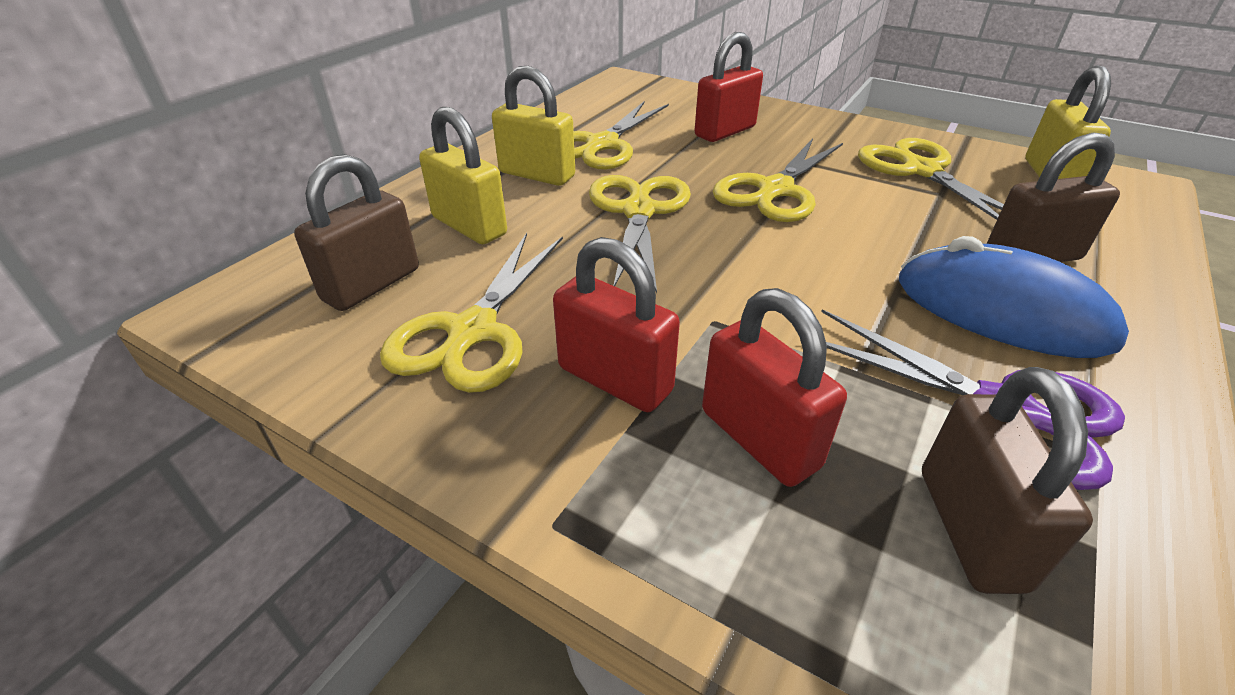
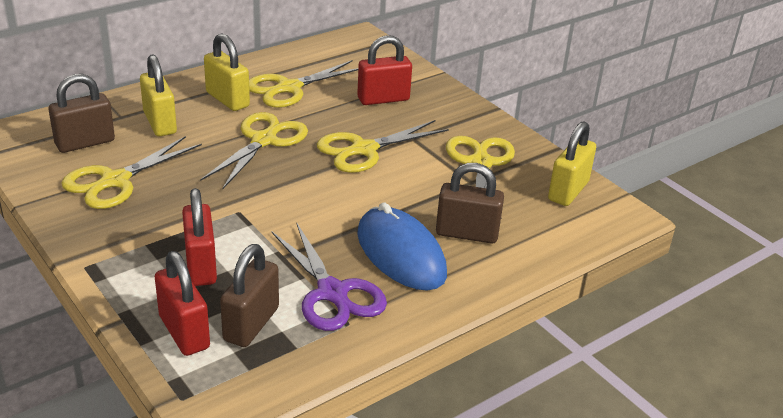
camera: 20 degrees right, 5 degrees down
(614, 379) = (161, 223): red padlock -> red padlock (184, 332)

